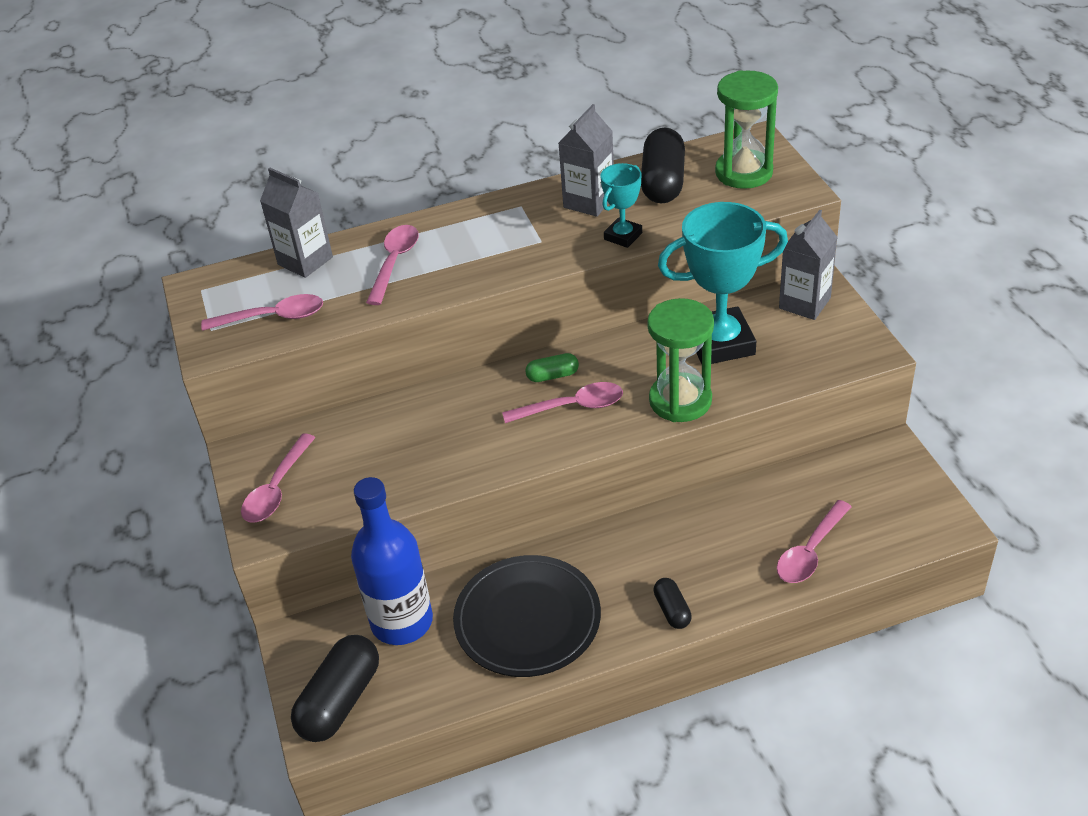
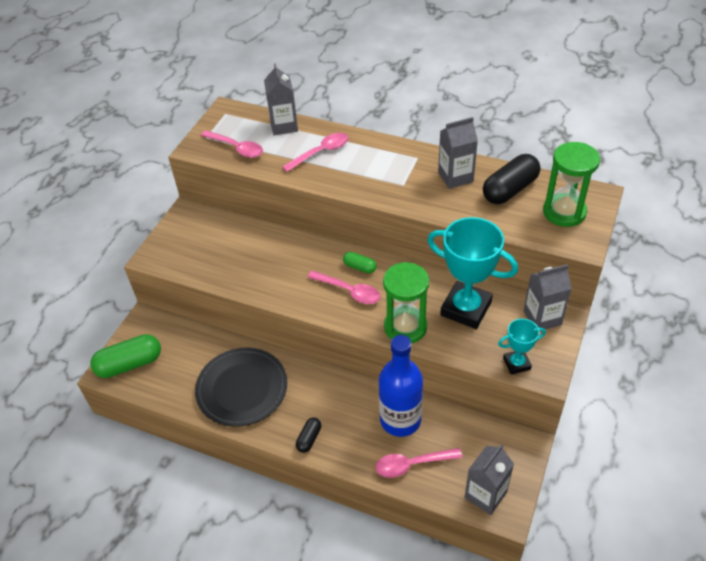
camera: 40 degrees right, 5 degrees up
(277, 489) = (180, 239): pink spoon -> none
(340, 701) = (129, 364): black capsule -> green capsule
(402, 622) = (191, 346): blue bottle -> blue bottle (400, 420)
(623, 236) = (448, 209): turquoise trophy -> turquoise trophy (516, 364)
(913, 524) = (485, 495): none -> grey carton

